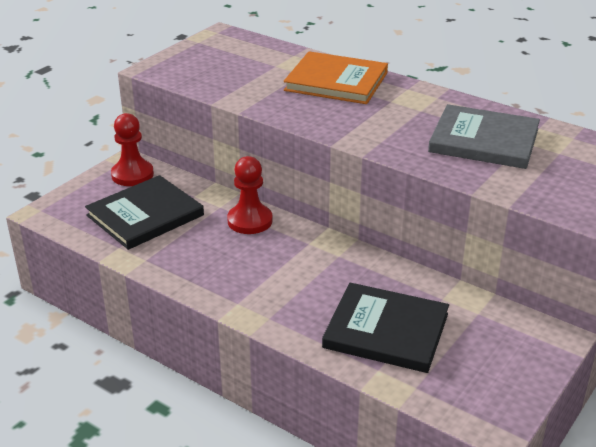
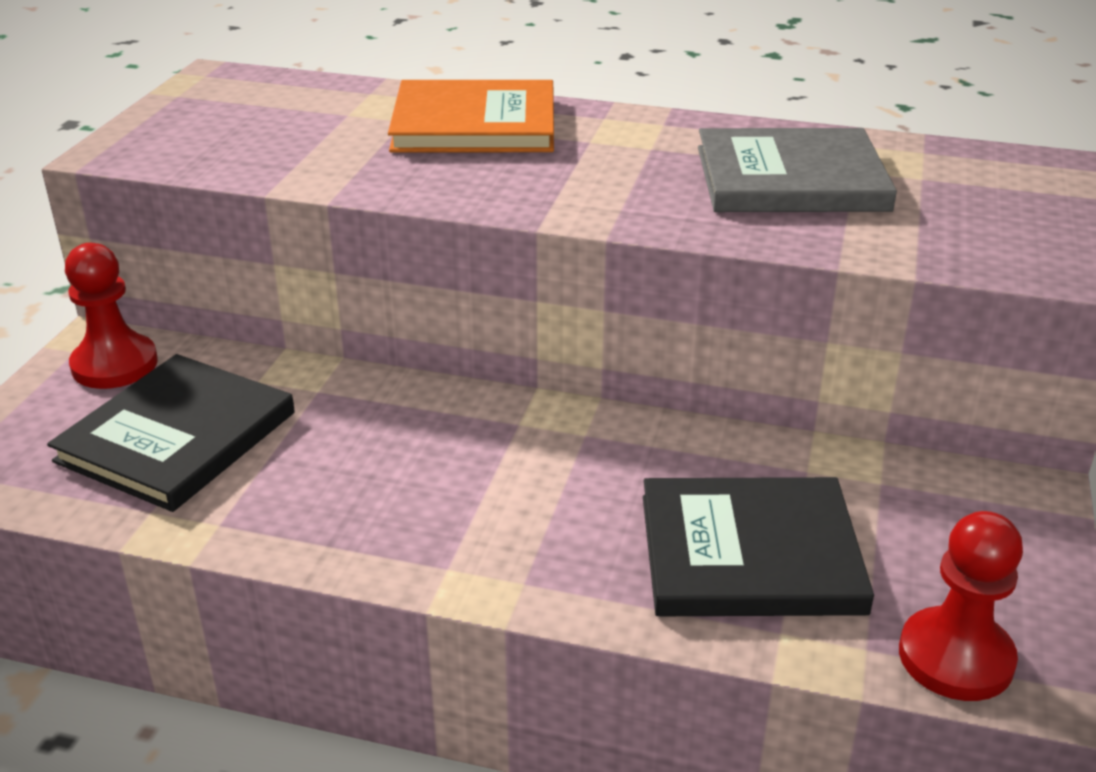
camera: 20 degrees left, 0 degrees up
(250, 221) = (388, 405): red pawn -> red pawn (955, 657)

